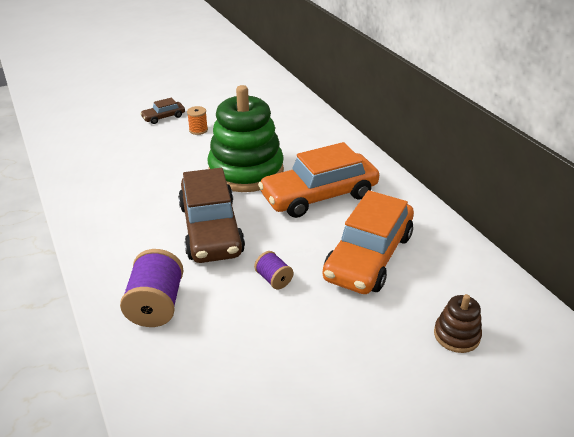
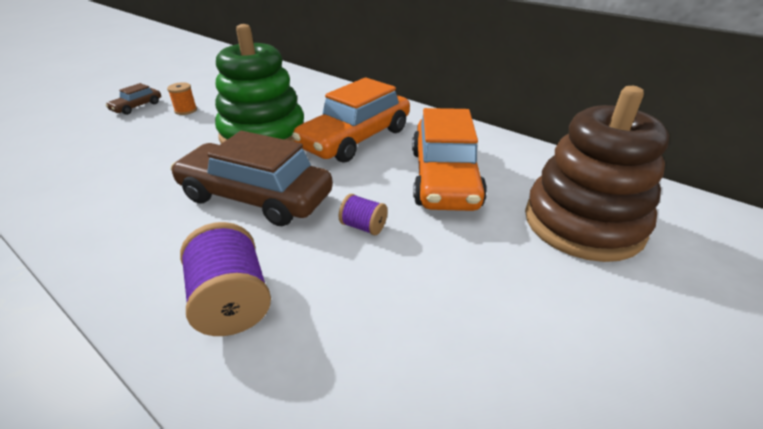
camera: 25 degrees left, 0 degrees up
(211, 229) = (256, 196): brown car -> brown car turned 150 degrees clockwise
(456, 335) = (583, 223): brown stacking toy -> brown stacking toy, size x2.29

